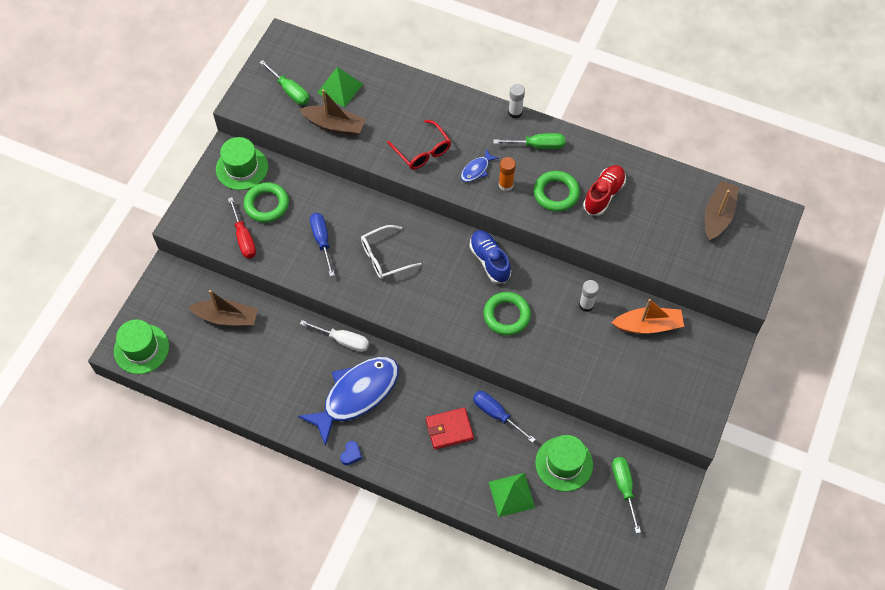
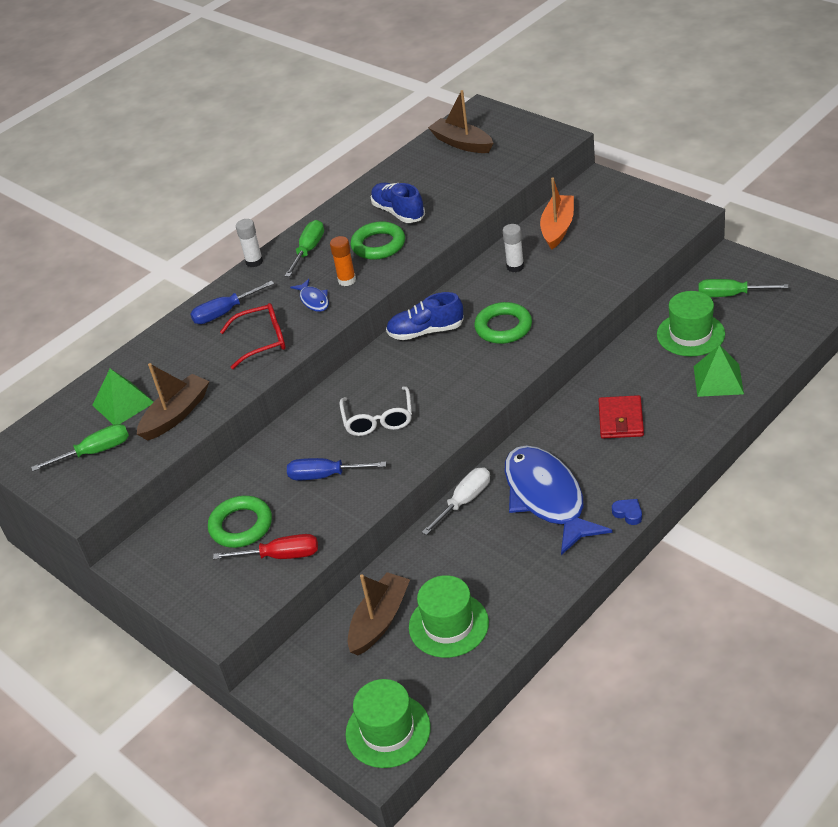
camera: 65 degrees left, 20 degrees down
(242, 168) = (167, 546): green hat -> green hat (448, 625)
(496, 414) = (614, 378): blue screwdriver -> blue screwdriver (225, 312)
(603, 195) = (398, 212): red shoe -> blue shoe

